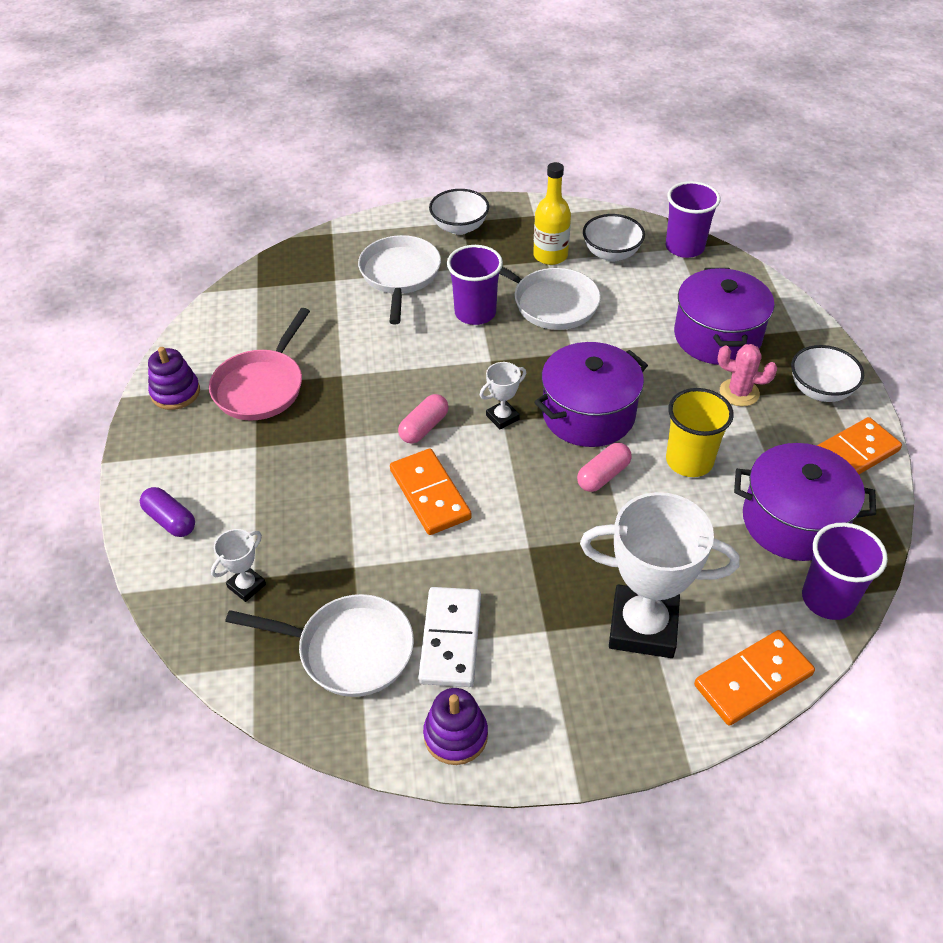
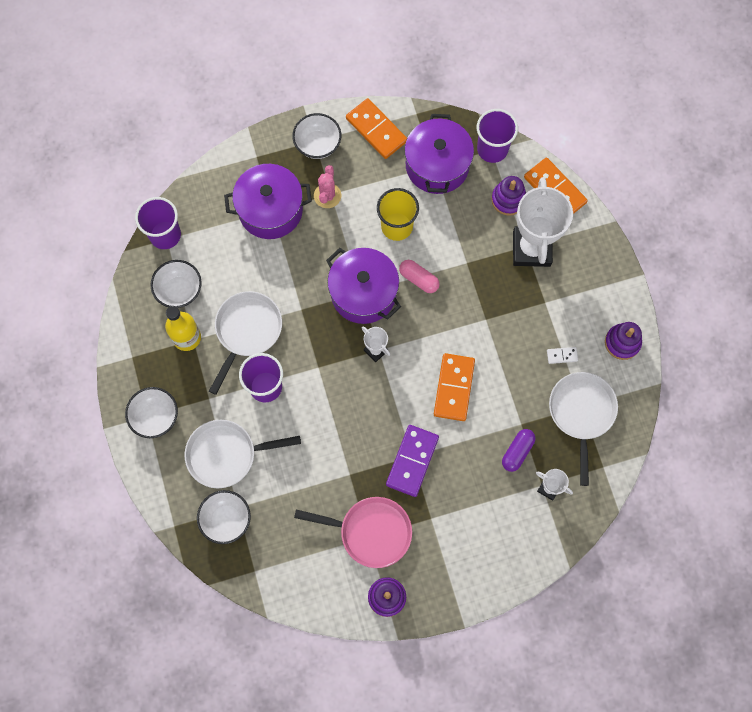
camera: 100 degrees left, 25 degrees up
(170, 520) = (507, 557): purple capsule -> purple capsule (517, 451)
(324, 270) = (226, 519): none -> white bowl
(338, 437) = (412, 461): none -> purple domino
(424, 427) = (393, 403): pink capsule -> none
(429, 494) = (454, 388): orange domino -> orange domino turned 45 degrees counterclockwise
(450, 639) = (562, 356): white domino -> white domino, size x0.46
(734, 607) = (508, 199): none -> purple stacking toy

